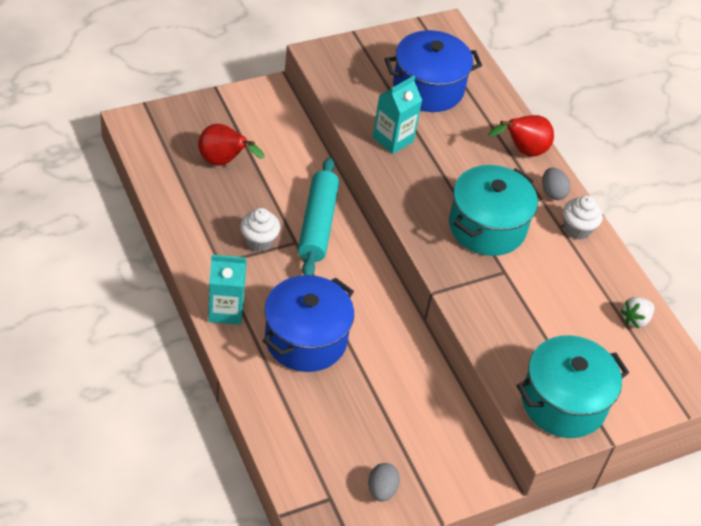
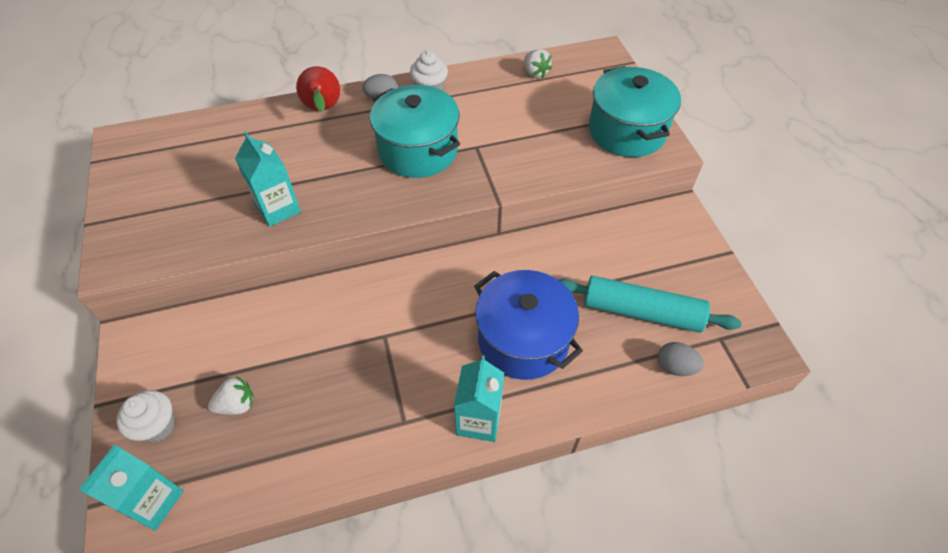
camera: 75 degrees left, 5 degrees up
(149, 133) = (153, 501): none -> turquoise carton
(224, 162) = (237, 404): red pear -> white strawberry
(259, 241) = (377, 374): white cupcake -> white cupcake (157, 426)
(317, 224) = (361, 311): turquoise rolling pin -> turquoise rolling pin (641, 312)
(381, 490) = (704, 293): grey egg -> grey egg (675, 367)
(428, 88) = (209, 168): blue pot -> none

